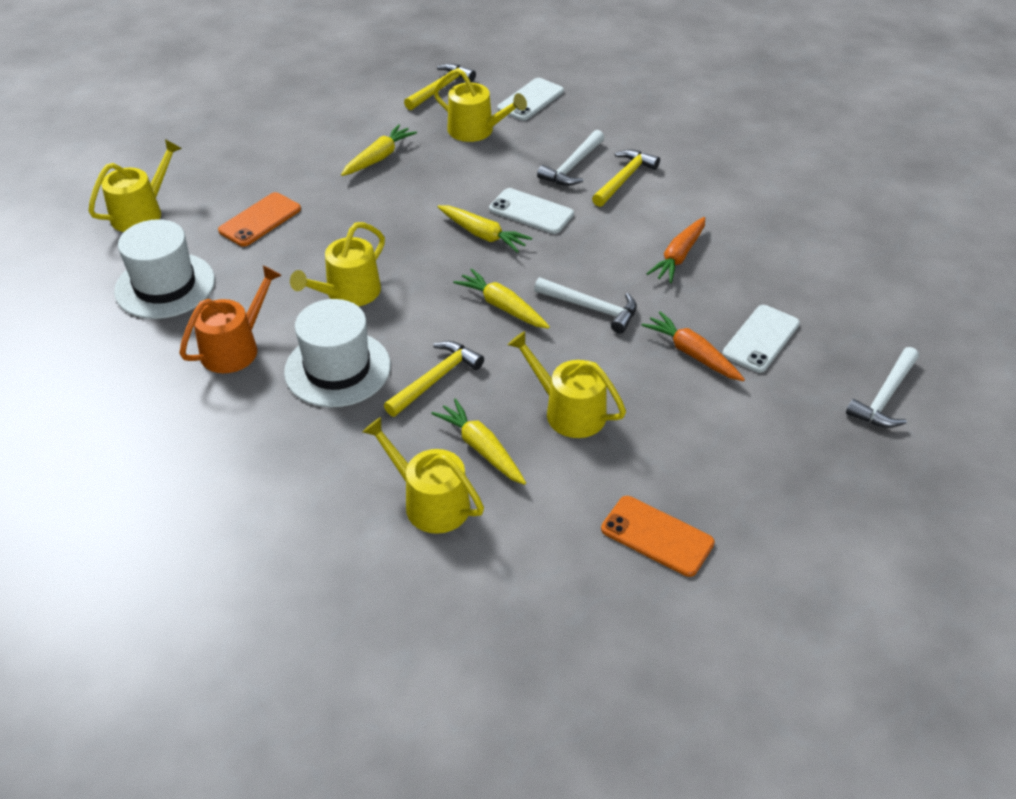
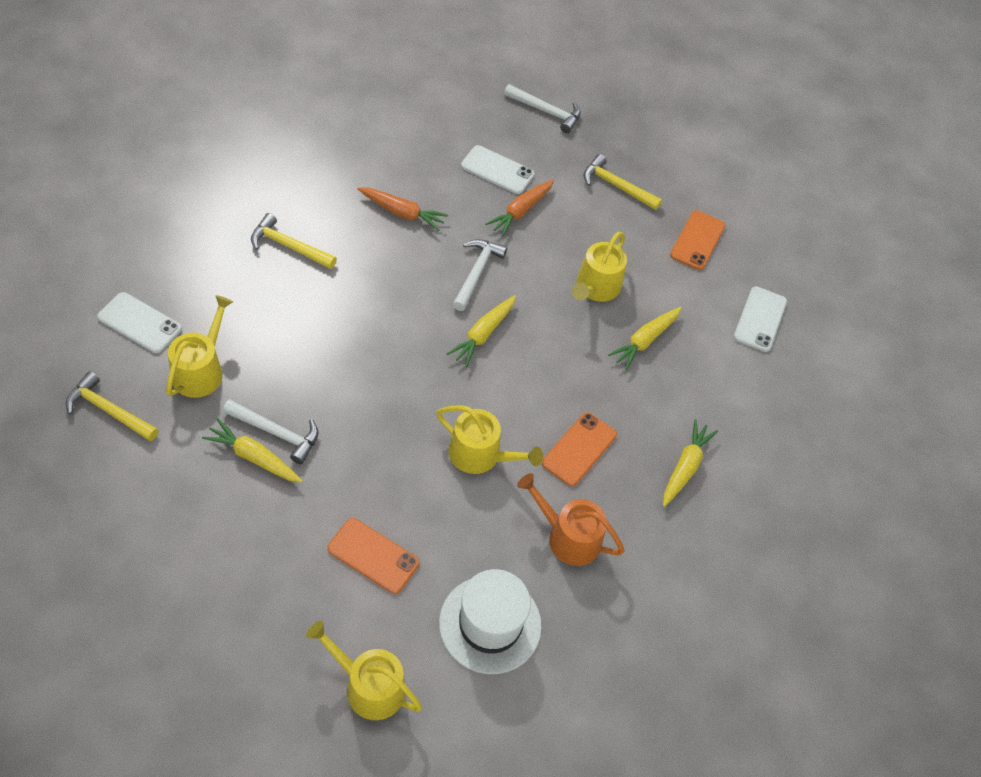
camera: 105 degrees left, 10 degrees up
(337, 369) = (579, 449): white hat -> orange phone
(430, 502) = (702, 369): yellow watering can -> none
(435, 379) = (578, 376): yellow hammer -> yellow hammer (616, 186)
(483, 235) = (383, 354): yellow carrot -> yellow carrot (685, 467)
(531, 211) = (344, 317): white phone -> white phone (760, 319)
(573, 166) = (268, 285): white hammer -> white hammer (276, 433)

